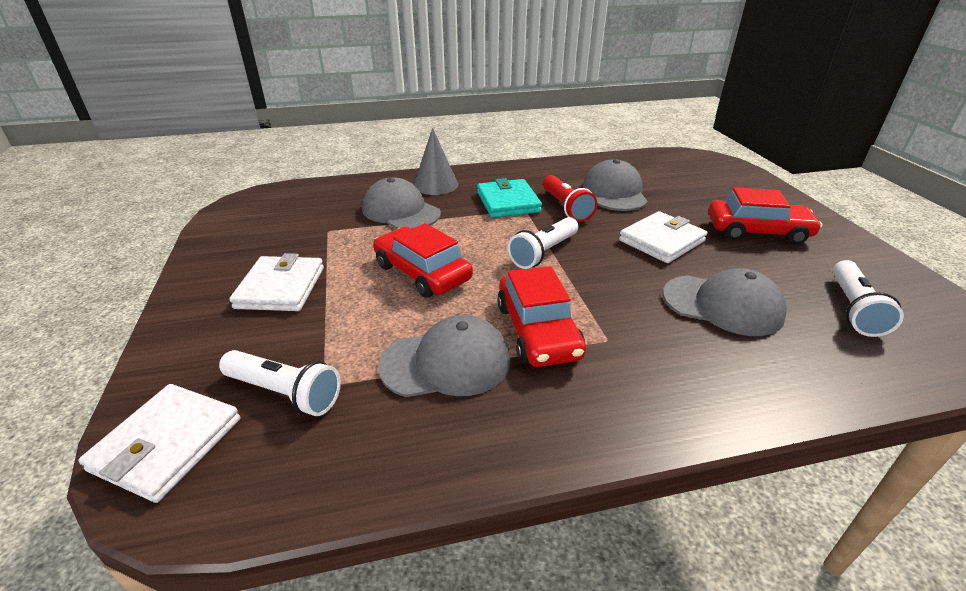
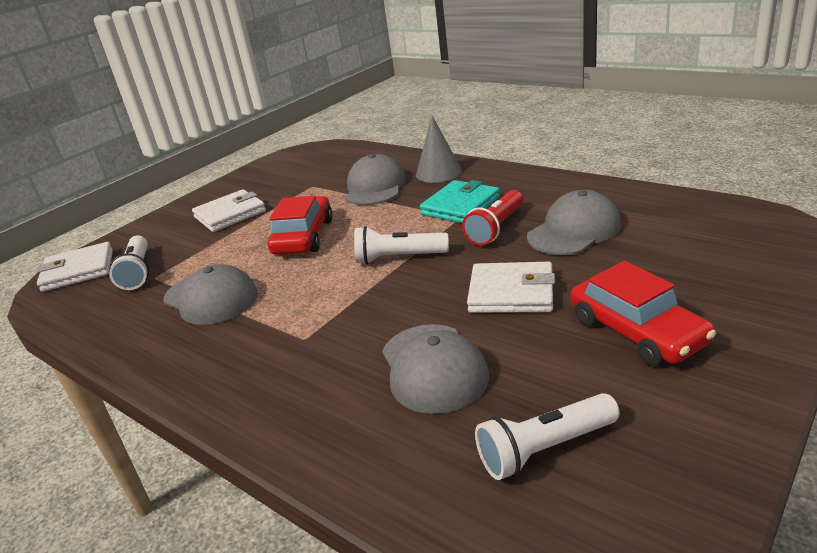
camera: 55 degrees right, 5 degrees down
(538, 331) = (283, 308): red car -> none

